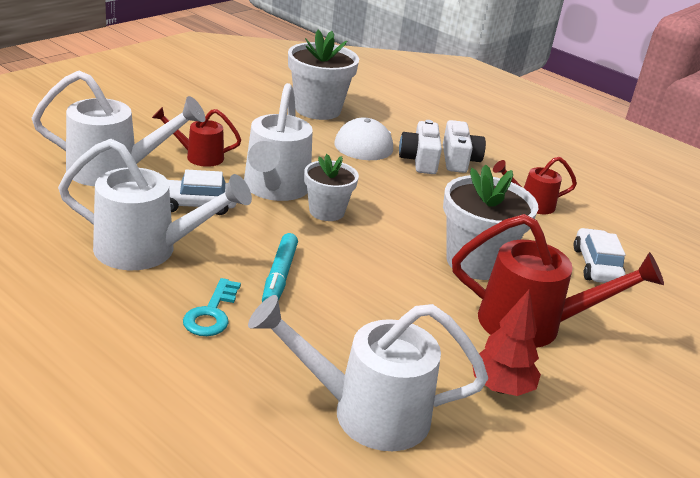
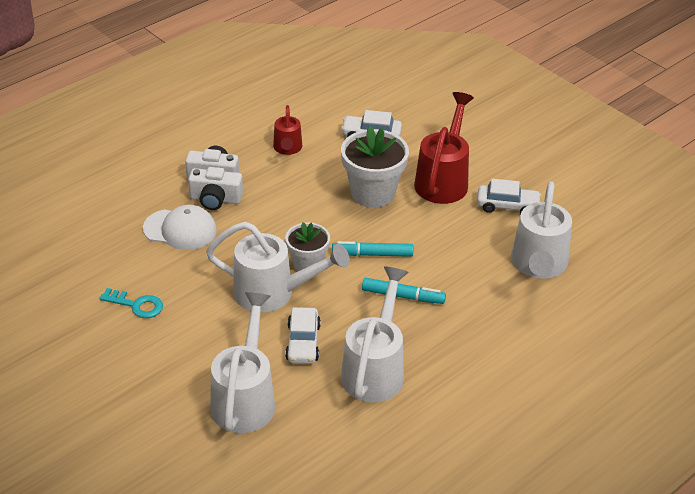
camera: 80 degrees left, 10 degrees up
(199, 156) = (214, 341): red watering can -> none
(211, 313) = (452, 332): turquoise key -> turquoise key (137, 305)
(317, 109) = (109, 255): white flower pot -> none
(355, 257) = (372, 254): none -> turquoise marker
(501, 388) = (507, 206): red tree -> white car

